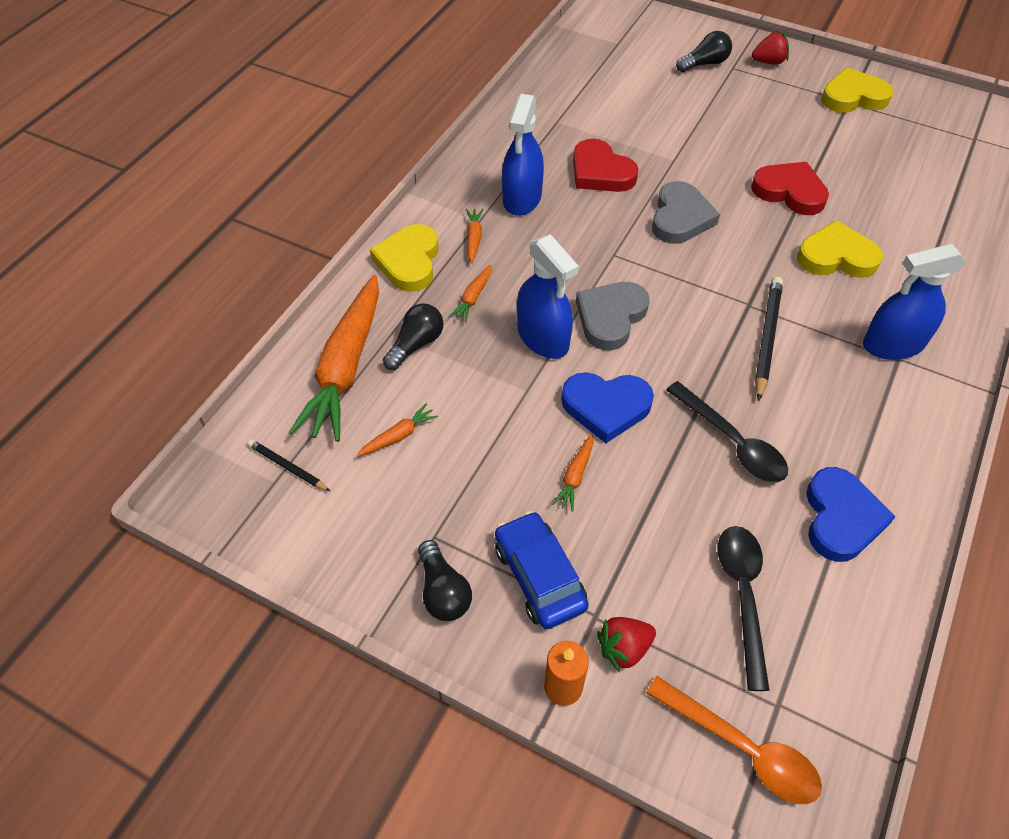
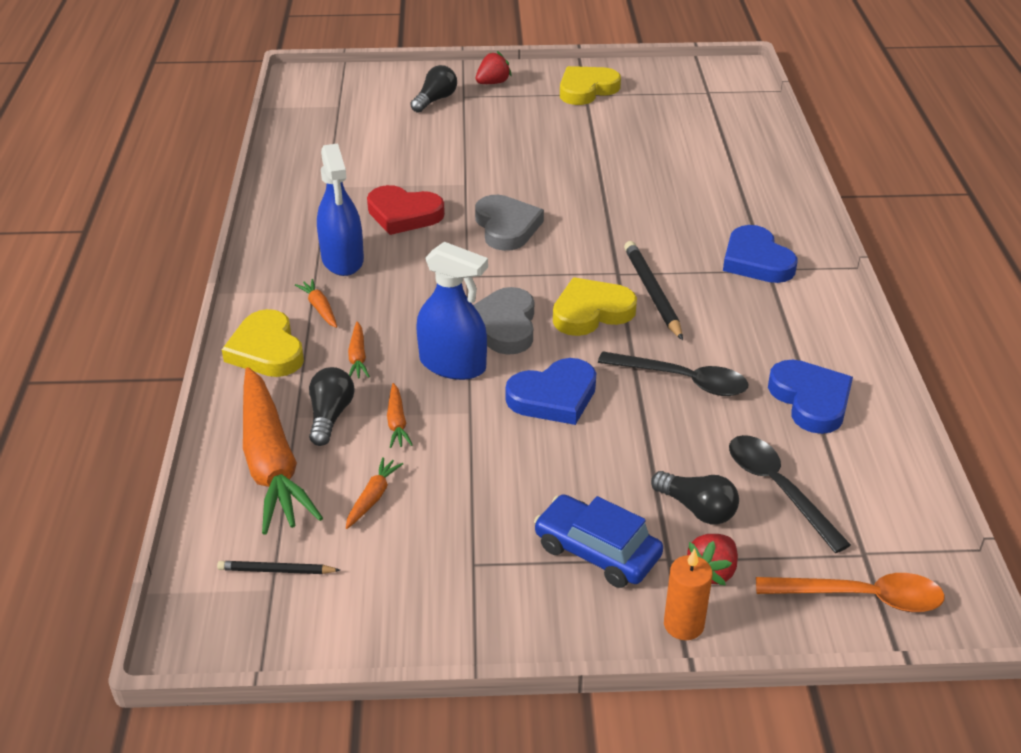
camera: 30 degrees left, 15 degrees down
(443, 591) = (517, 603): black light bulb -> black light bulb (697, 509)
(575, 476) = (568, 461): orange carrot -> orange carrot (397, 422)
(789, 192) = (587, 177): red heart -> none
(836, 256) = (663, 212): yellow heart -> yellow heart (591, 312)
(893, 344) = (756, 261): blue spray bottle -> blue heart

